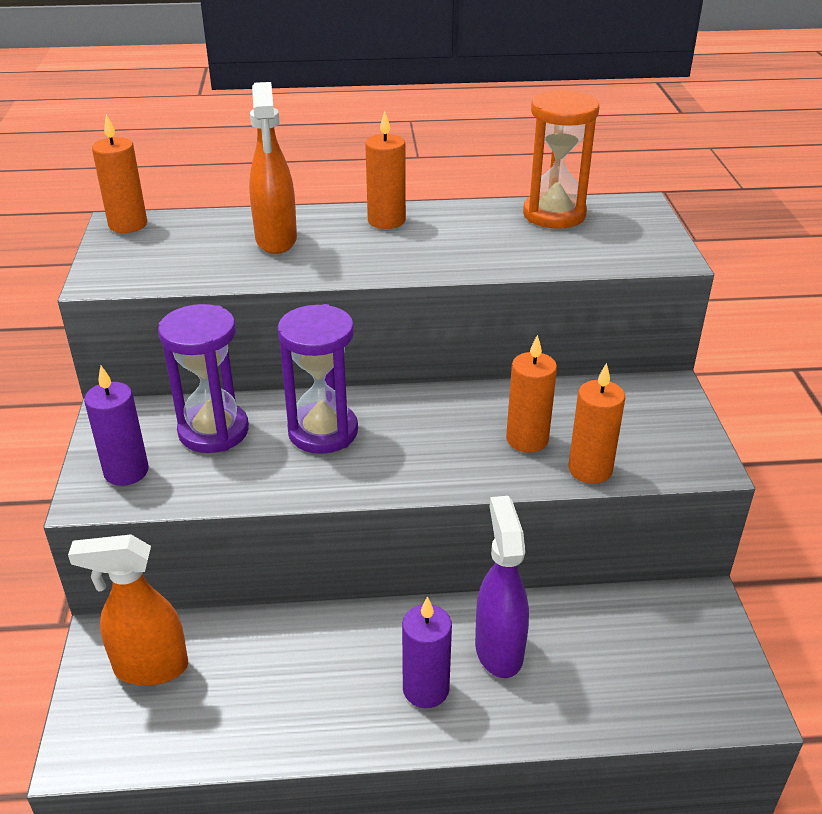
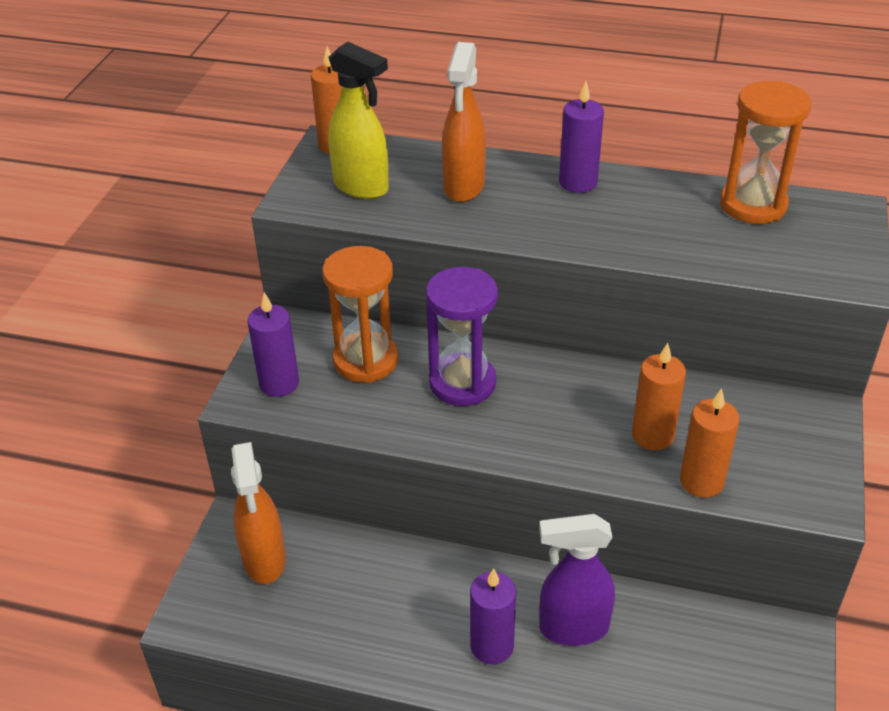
camera: 20 degrees right, 5 degrees up
(150, 668) = (264, 560): orange spray bottle -> orange spray bottle turned 120 degrees counterclockwise
(170, 256) = (361, 187): none -> yellow spray bottle
(213, 431) = (365, 360): purple hourglass -> orange hourglass
(386, 221) = (578, 182): orange candle -> purple candle
(498, 649) = (572, 628): purple spray bottle -> purple spray bottle turned 105 degrees counterclockwise

